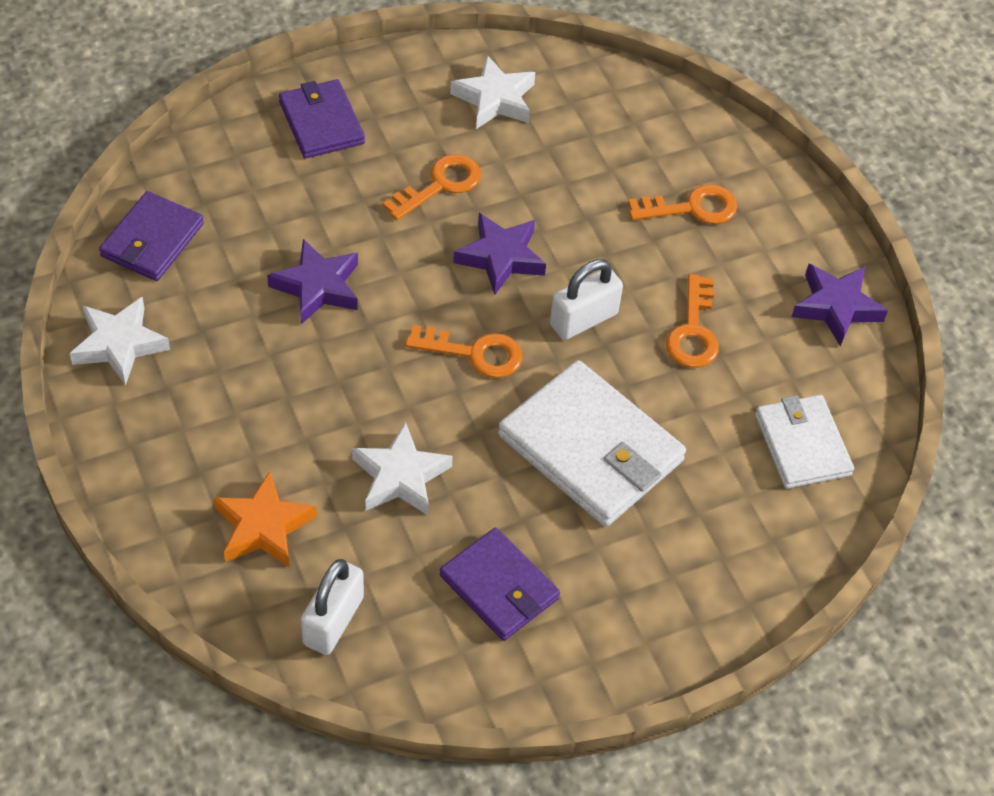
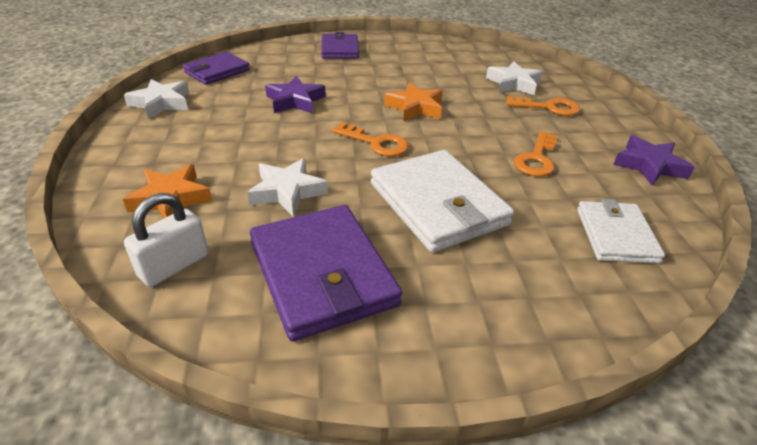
camera: 20 degrees right, 15 degrees down
(440, 185) = (393, 77): orange key -> none
(495, 99) = (440, 55): white star -> white star (513, 83)
(499, 587) = (322, 274): purple wallet -> purple wallet, size x1.62
(500, 258) = (415, 107): purple star -> orange star
(583, 319) = (458, 141): white padlock -> none

